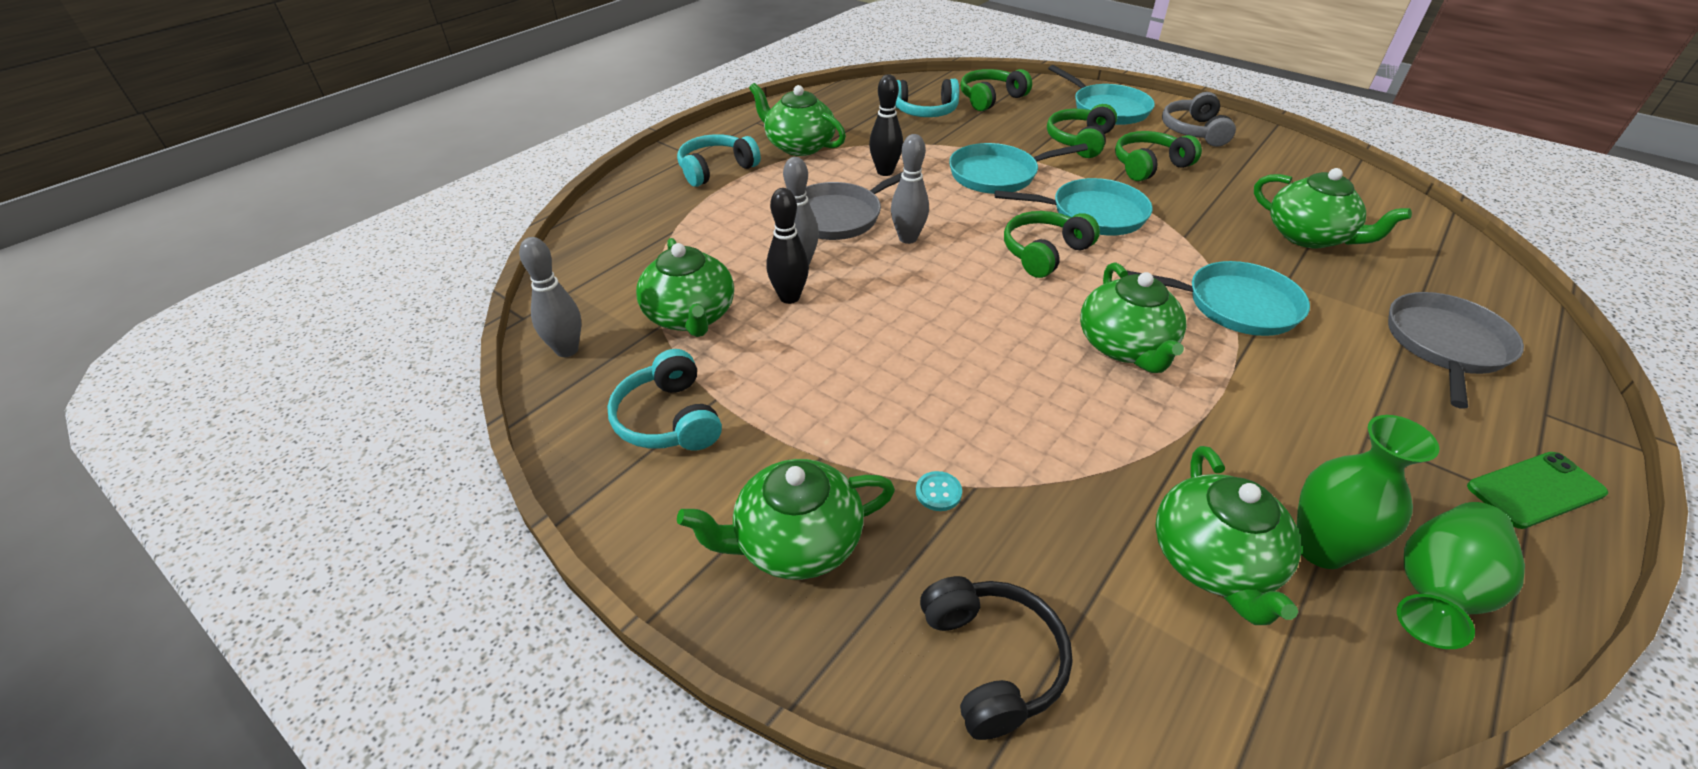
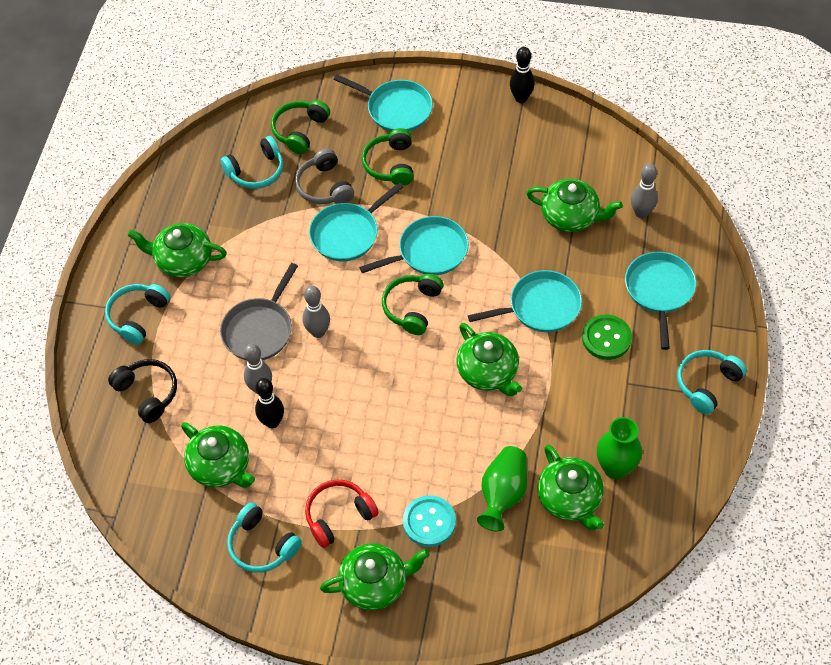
camera: 25 degrees left, 15 degrees up
(567, 350) = (164, 527): grey bowling pin -> grey bowling pin (641, 213)
(796, 542) = (375, 584): green teapot -> green teapot turned 150 degrees counterclockwise
(802, 428) = (338, 516): none -> red headphones
(885, 172) = (265, 265): black bowling pin -> black bowling pin (521, 98)
(938, 492) = (429, 522): turquoise button -> turquoise button, size x2.08
(992, 661) = (491, 597): black headphones -> black headphones (147, 393)
(1149, 166) = (449, 176): green headphones -> none
(1194, 131) = (469, 115): grey headphones -> grey headphones (324, 186)
(1339, 370) = (606, 338): none -> green button
(1436, 590) = (667, 468): green vase -> green vase (503, 494)
(1445, 345) = (659, 290): grey pan -> turquoise pan
(1535, 490) = (707, 384): green phone -> turquoise headphones

